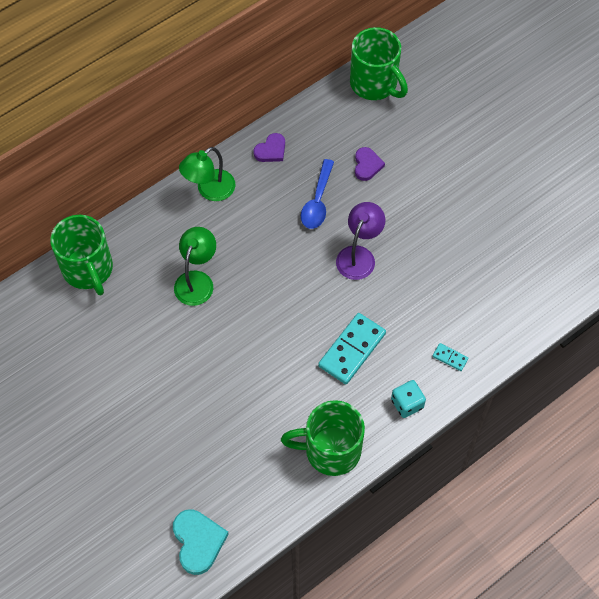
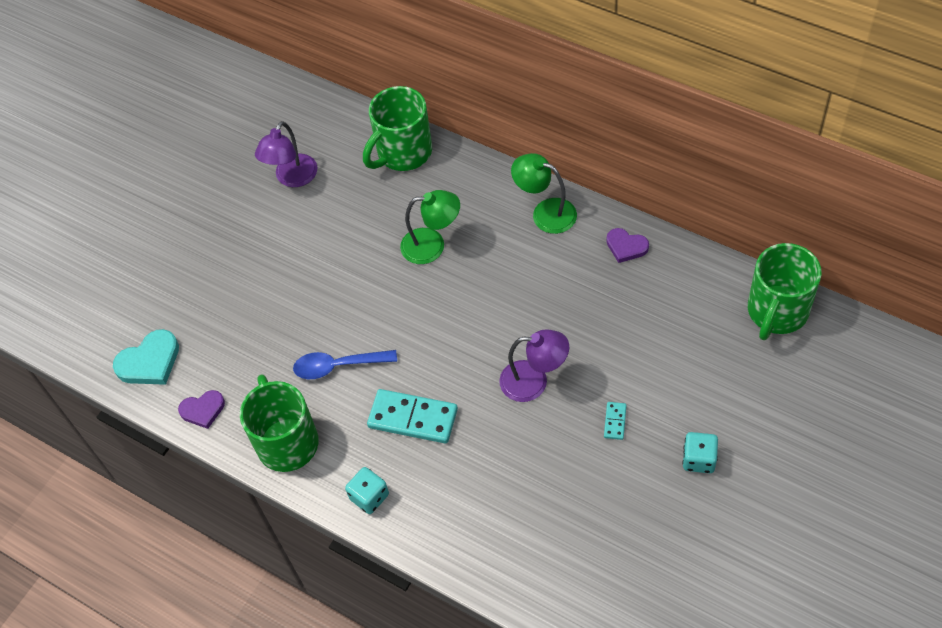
camera: 75 degrees right, 5 degrees down
(63, 365) = (292, 178): none -> purple lamp
(317, 201) = (583, 315): blue spoon -> blue spoon (338, 366)
(367, 165) = (658, 345): purple heart -> purple heart (203, 410)
(450, 357) = (445, 521): turquoise domino -> turquoise domino (615, 421)
(469, 178) = (698, 459): none -> turquoise dice

